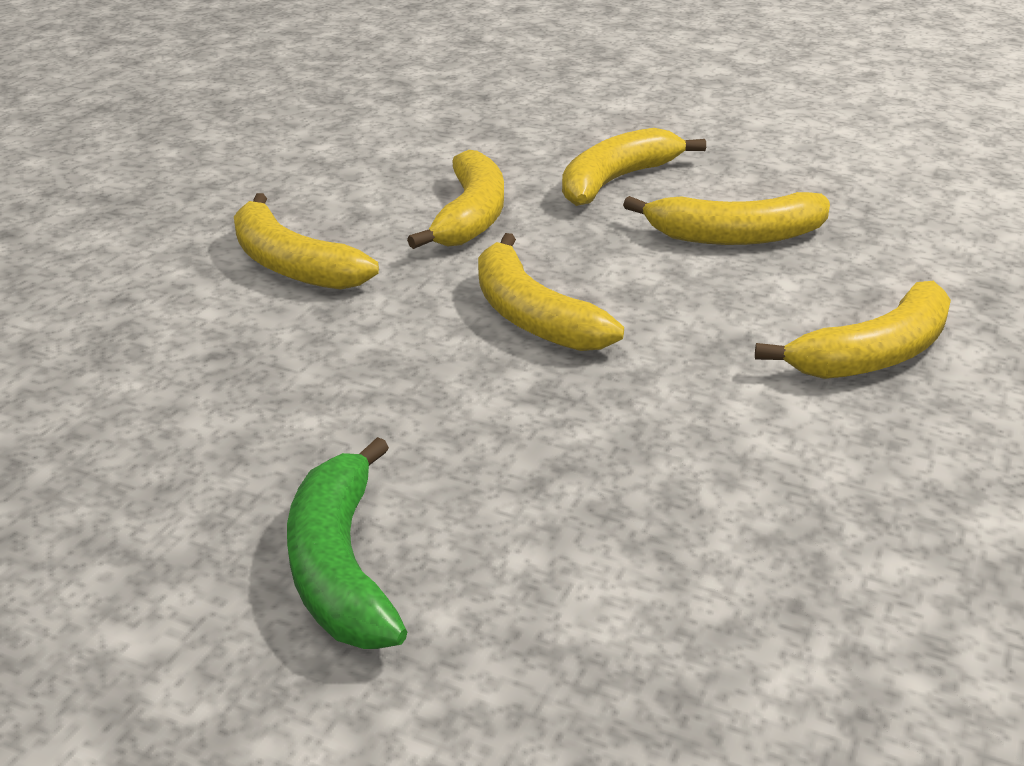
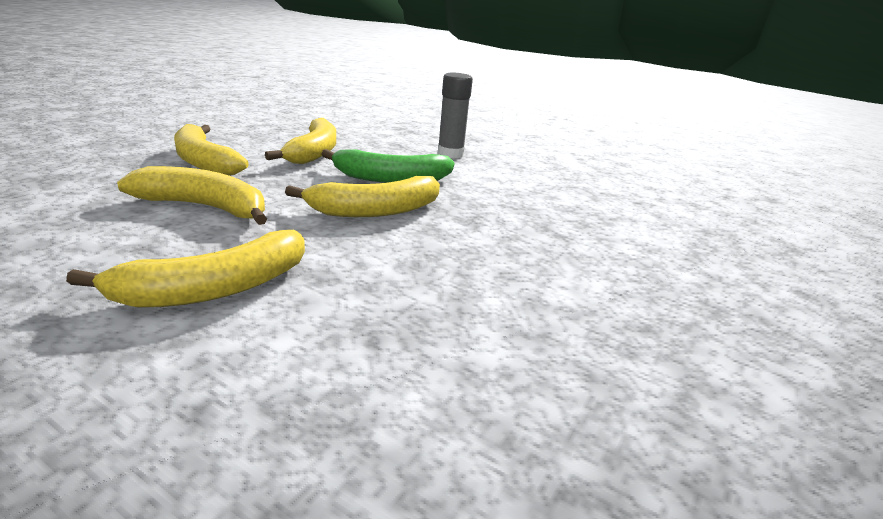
camera: 85 degrees left, 5 degrees down
(340, 568) = (660, 301): green banana -> green banana (391, 179)
(875, 354) = (450, 154): yellow banana -> grey glue stick

